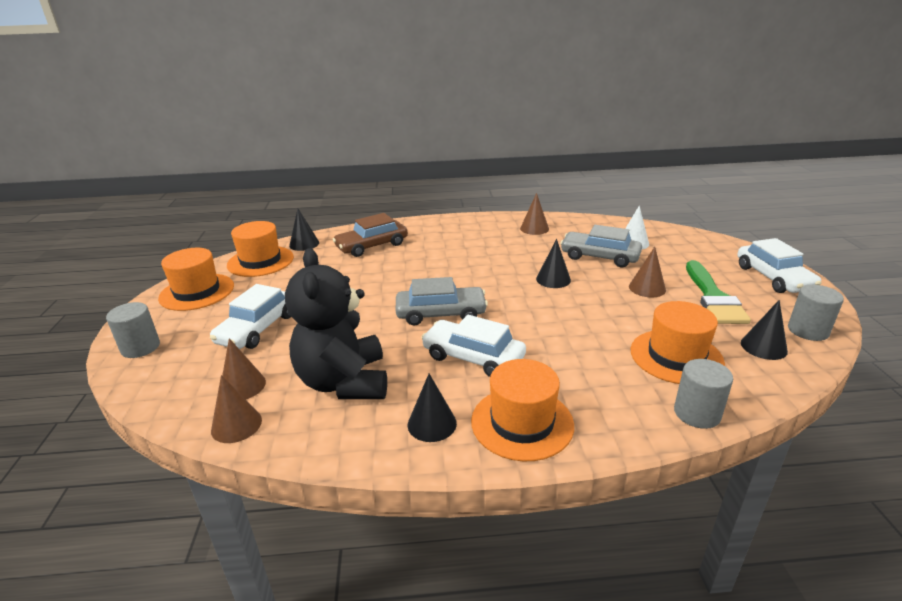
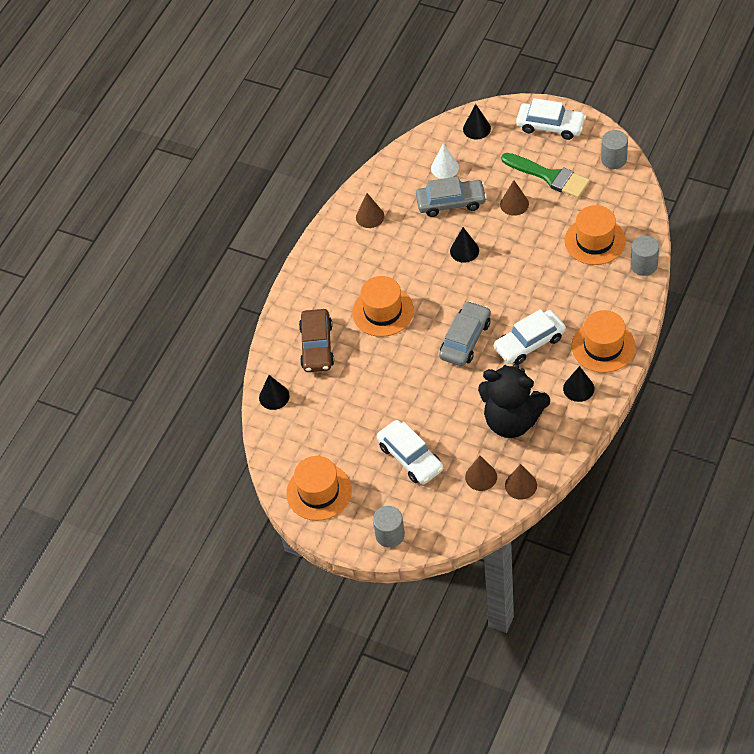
camera: 55 degrees left, 25 degrees up
(260, 261) = (289, 437): orange hat -> orange hat (383, 311)
(599, 257) = (451, 202): grey car -> grey car turned 150 degrees counterclockwise
(763, 347) = (613, 193): black cone -> black cone (476, 128)

